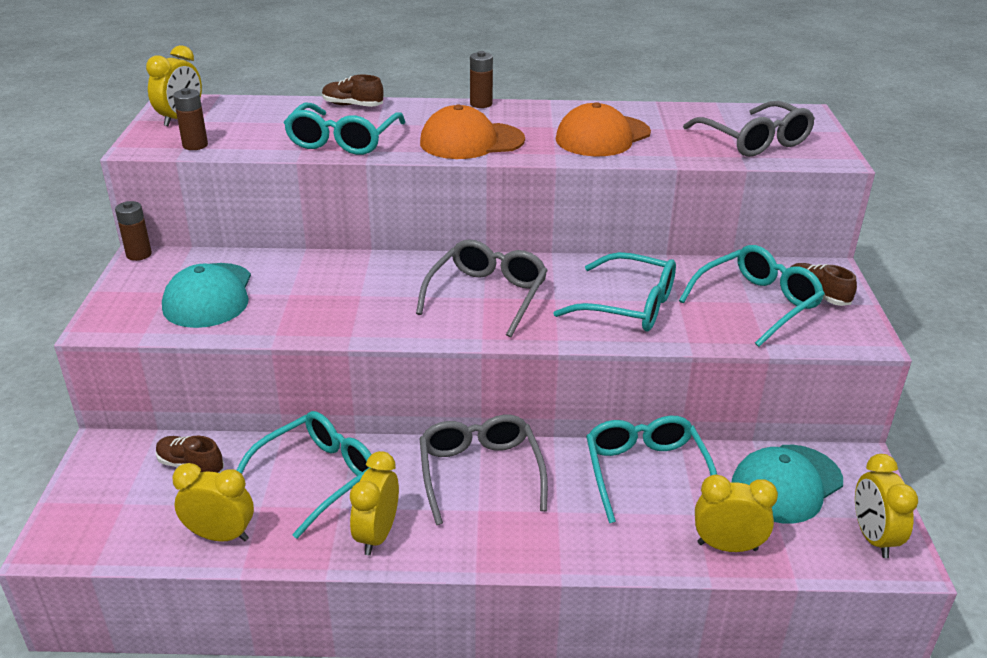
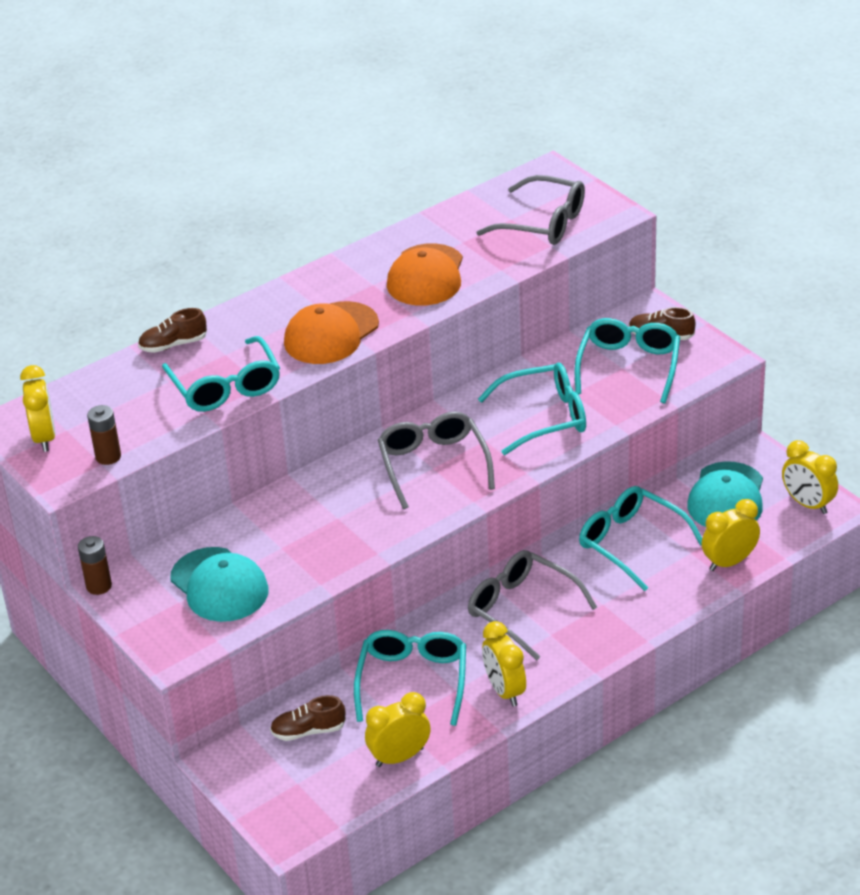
camera: 35 degrees left, 5 degrees up
(481, 104) = (281, 287): brown battery -> none

